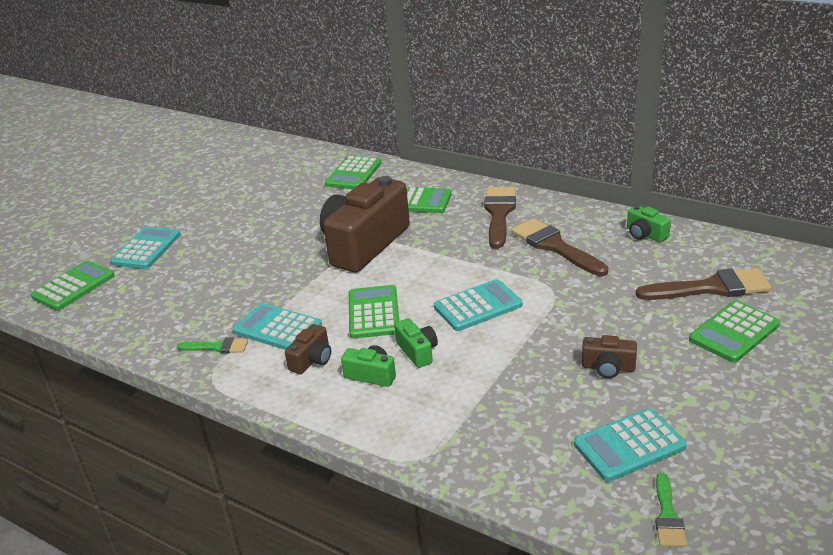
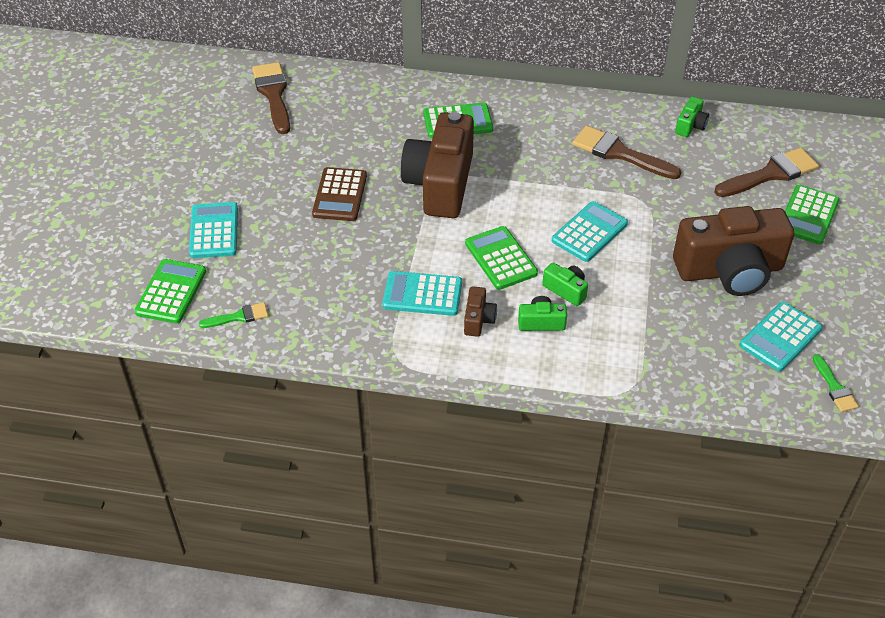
camera: 25 degrees left, 15 degrees up
(217, 347) = (379, 326): green brush -> green brush (238, 317)
(270, 239) = (340, 195): none -> brown calculator
(353, 174) = (369, 96): green calculator -> none
(499, 214) = (547, 124): brown brush -> brown brush (273, 94)
(608, 368) = (729, 270): brown camera -> brown camera, size x2.40
(645, 234) = (690, 126): green camera -> green camera turned 90 degrees counterclockwise

